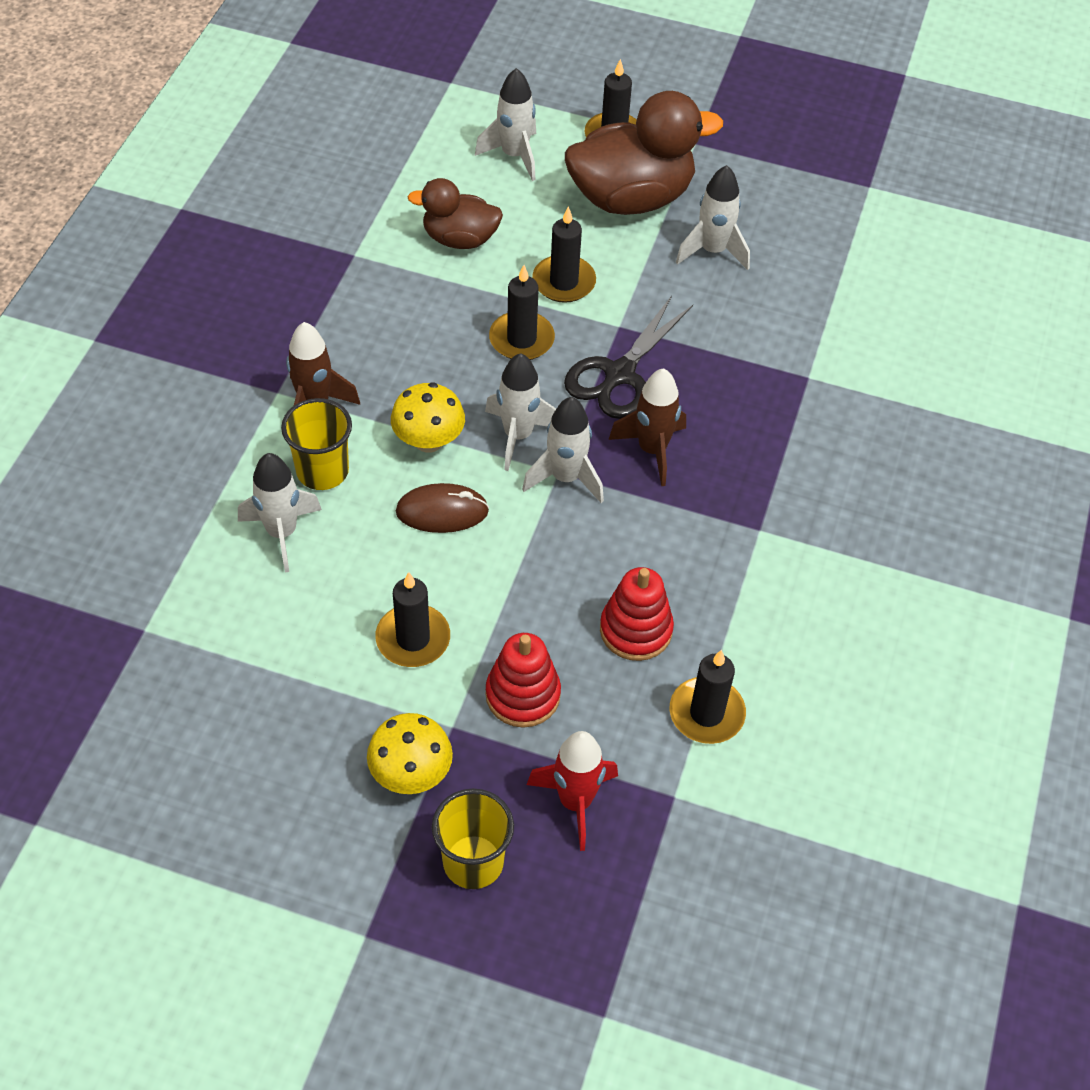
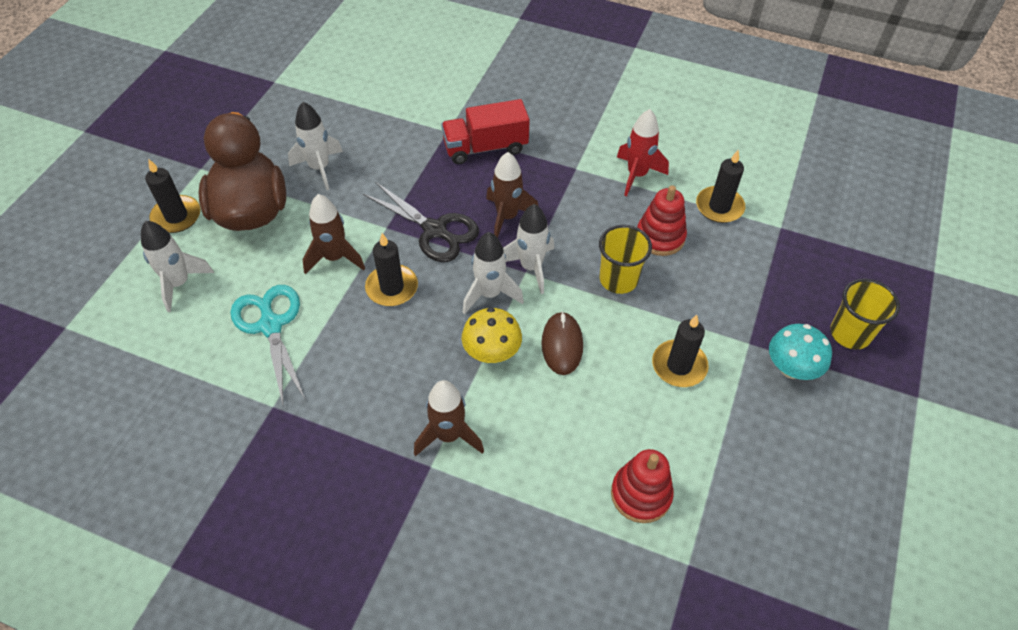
camera: 85 degrees left, 0 degrees up
(282, 533) = (584, 458): white rocket -> none
(322, 471) = (520, 428): yellow cup -> yellow cup (618, 279)
(411, 774) = (791, 368): yellow mushroom -> turquoise mushroom
(459, 239) = (271, 325): brown duck -> turquoise scissors
(523, 695) = (718, 301): red stacking toy -> red stacking toy (641, 494)
(564, 282) = (335, 258): black candle -> brown rocket
(575, 802) = (795, 277): red rocket -> red rocket (637, 175)
(783, 421) = (485, 147): none -> red truck

